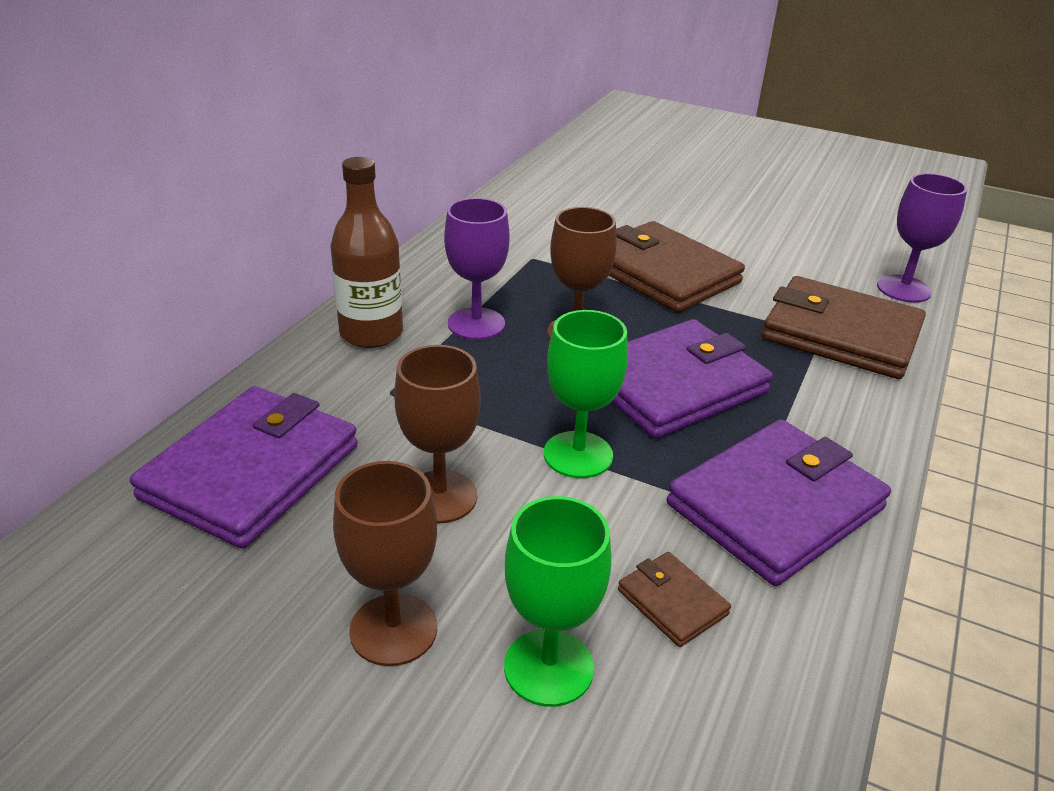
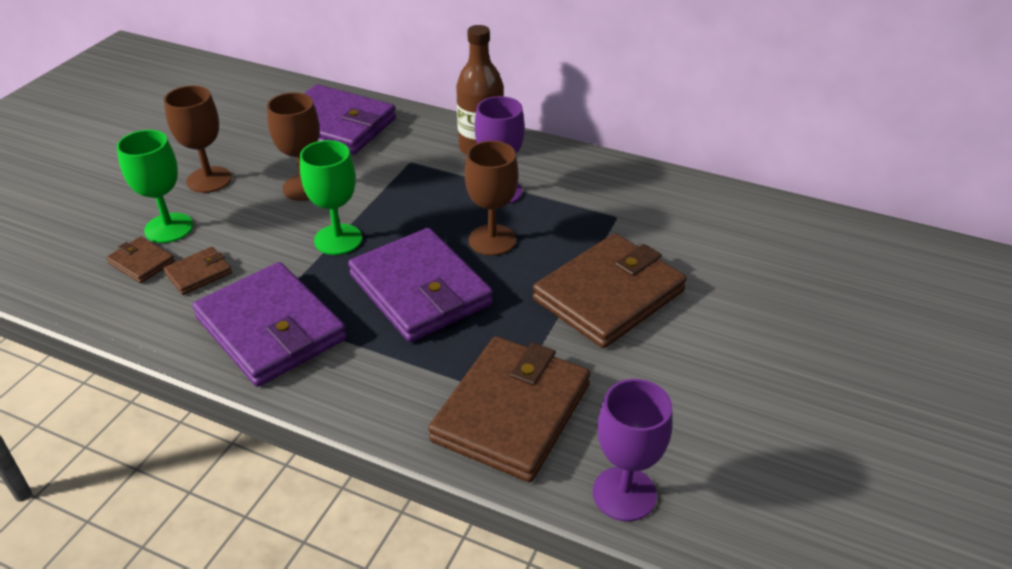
camera: 90 degrees right, 5 degrees up
(653, 690) = (141, 262): none -> brown wallet

